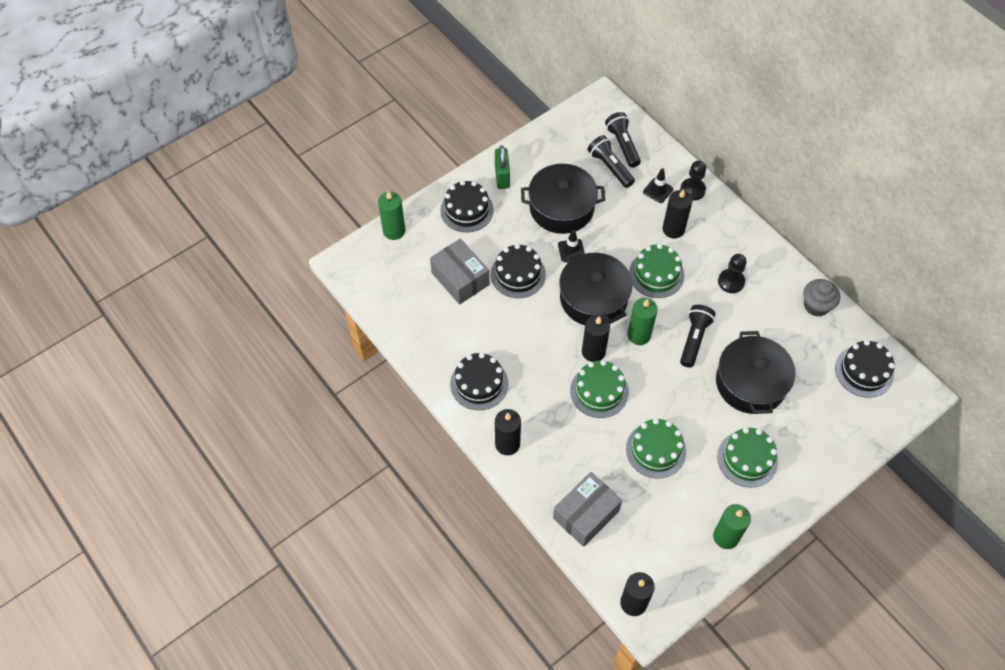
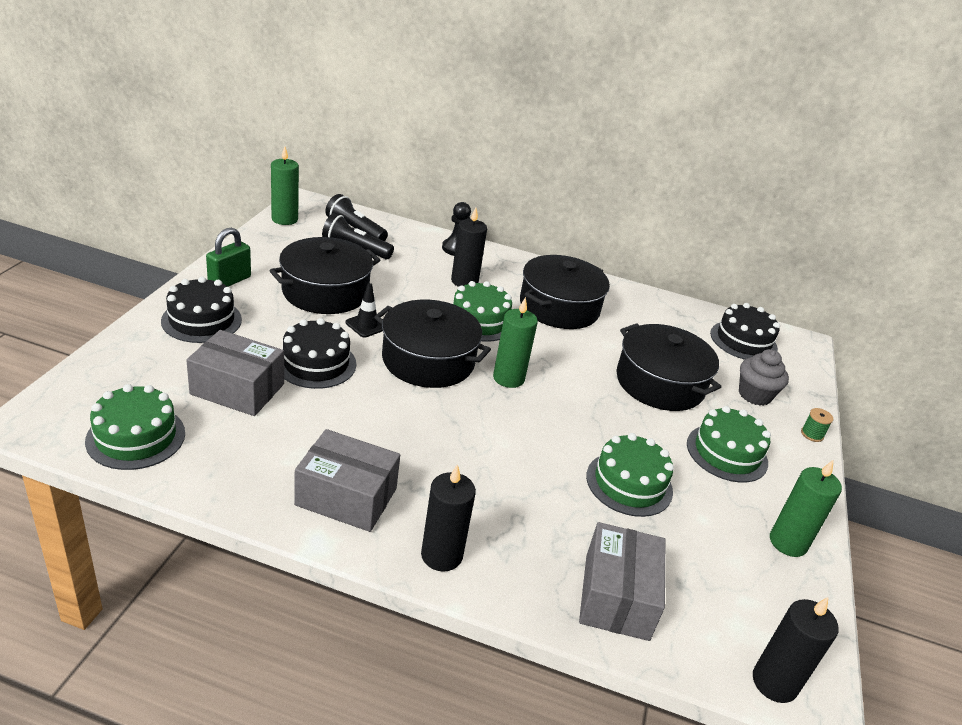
camera: 40 degrees left, 25 degrees down
(394, 231) = (102, 365): green candle -> green candle (284, 219)
(479, 383) = (346, 496): black cake -> grey box
(502, 176) = (229, 281): green padlock -> green padlock turned 75 degrees clockwise
(593, 352) = (471, 410): black candle -> none
(599, 391) = (511, 447): green cake -> green cake (136, 437)
(658, 190) = (422, 256): black traffic cone -> none
(694, 339) = (569, 364): black flashlight -> none
(731, 281) = (559, 307): black pawn -> black pot
(816, 306) = (652, 304): grey cupcake -> grey cupcake (754, 395)
(832, 474) = (812, 434): none -> green spool

